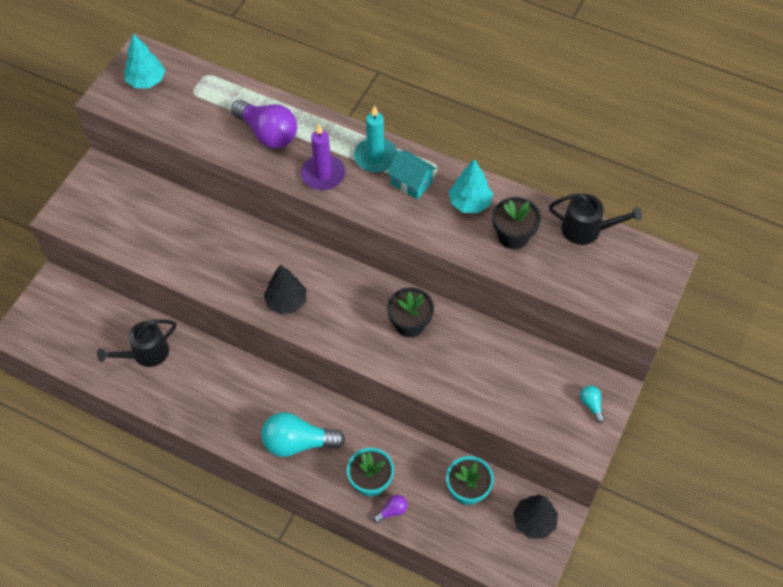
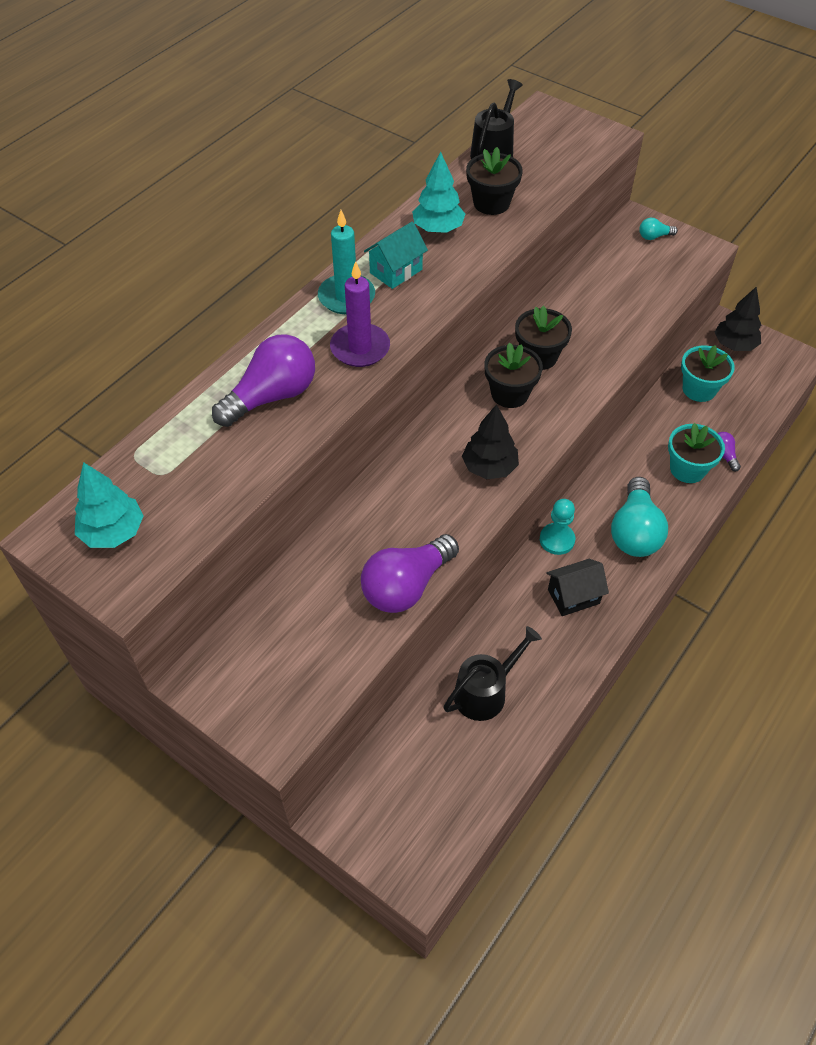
camera: 80 degrees left, 5 degrees down
(146, 353) = (485, 692): black watering can -> black watering can turned 105 degrees counterclockwise
(175, 265) = (406, 586): none -> purple light bulb
(231, 403) = (573, 596): none -> black house
(281, 387) = (557, 540): none -> turquoise pawn
(364, 307) = (509, 394): none -> black flower pot

